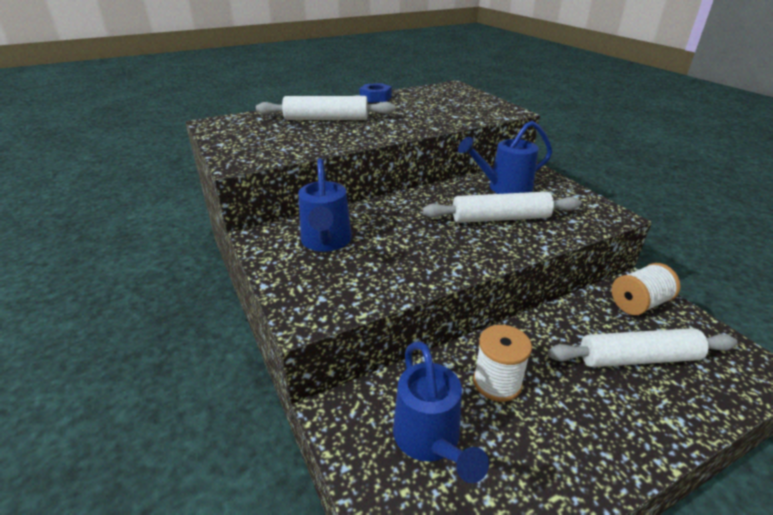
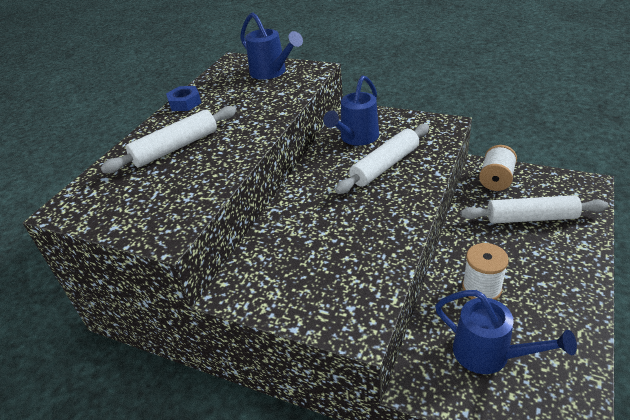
camera: 35 degrees left, 5 degrees up
(326, 242) = (290, 262): blue watering can -> blue watering can (272, 72)
(638, 358) = (531, 218): white rolling pin -> white rolling pin turned 45 degrees clockwise

